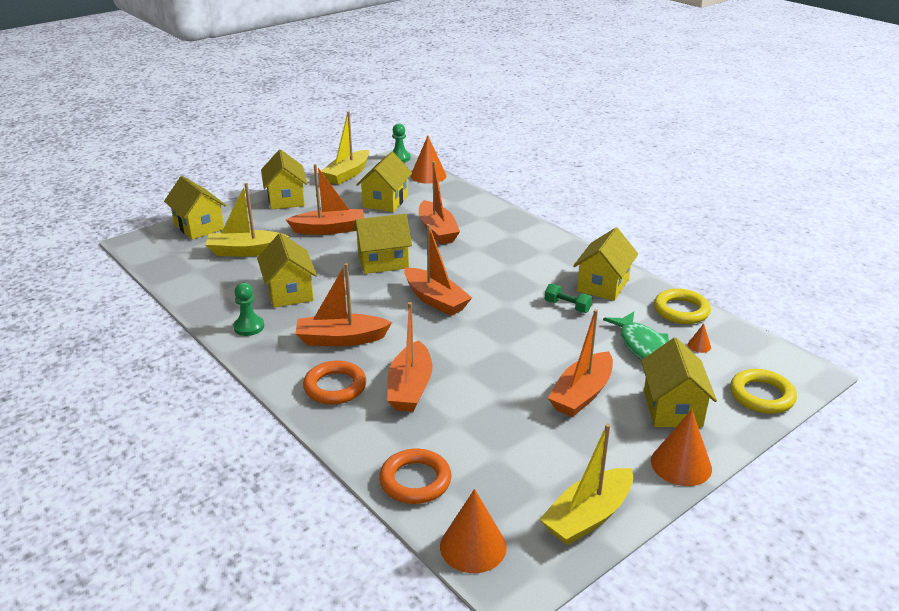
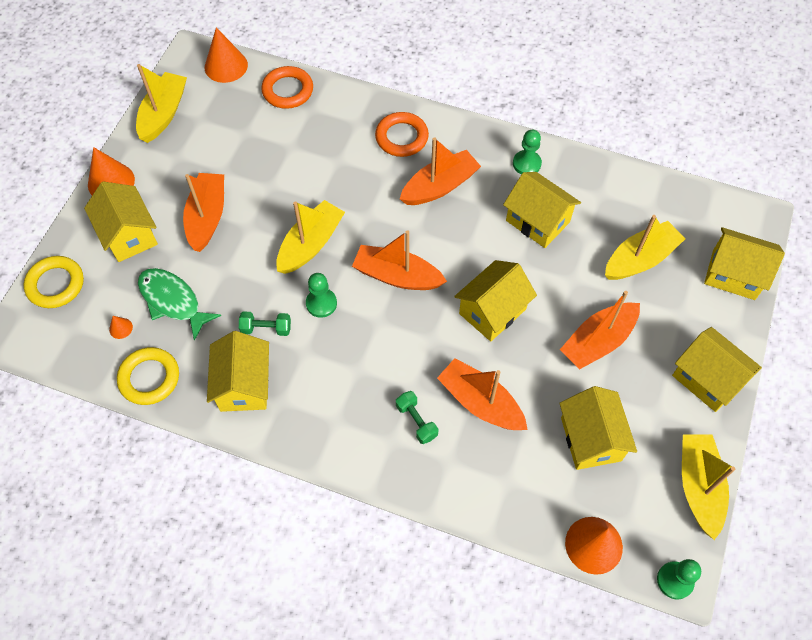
camera: 150 degrees right, 30 degrees up
(410, 387) = (345, 162): orange boat -> none
(488, 236) = (416, 421): none -> green dumbbell
(493, 341) = (310, 244): none -> yellow boat
(511, 305) = (321, 303): none -> green pawn

